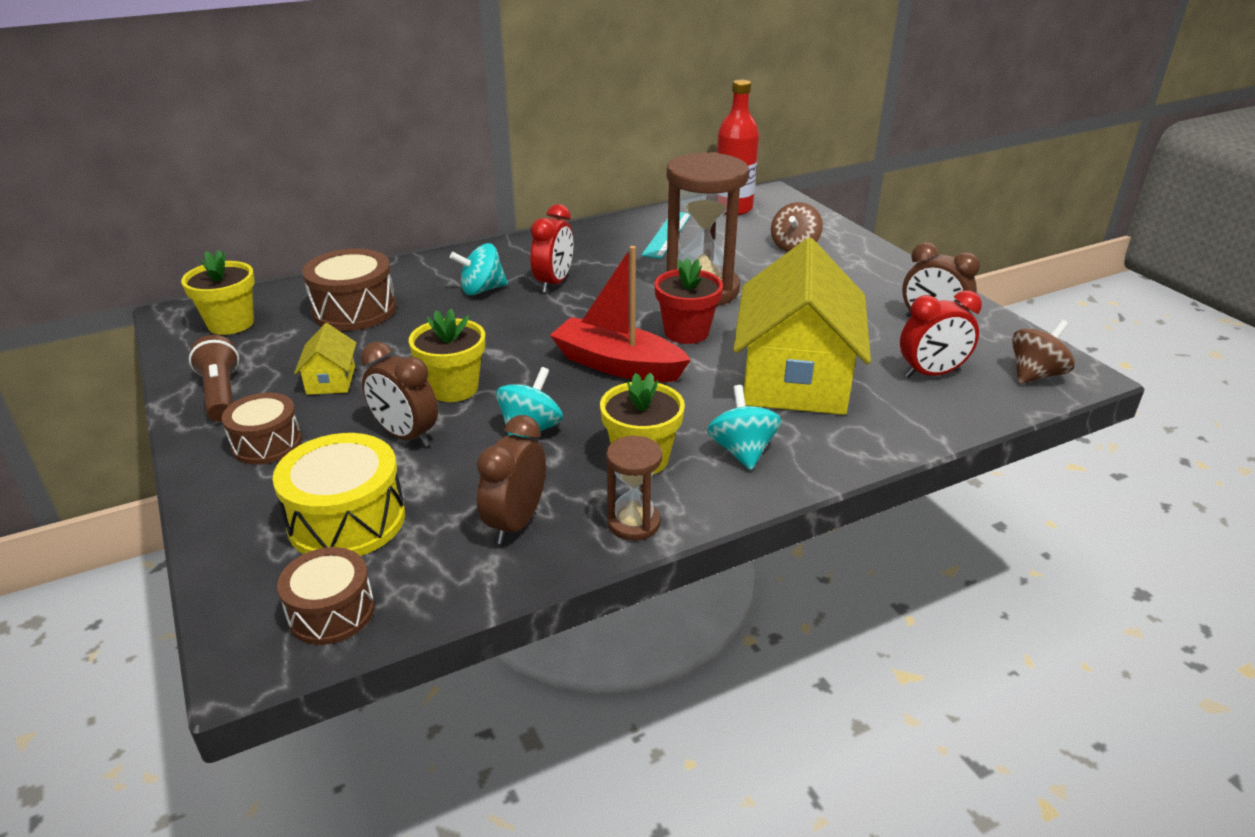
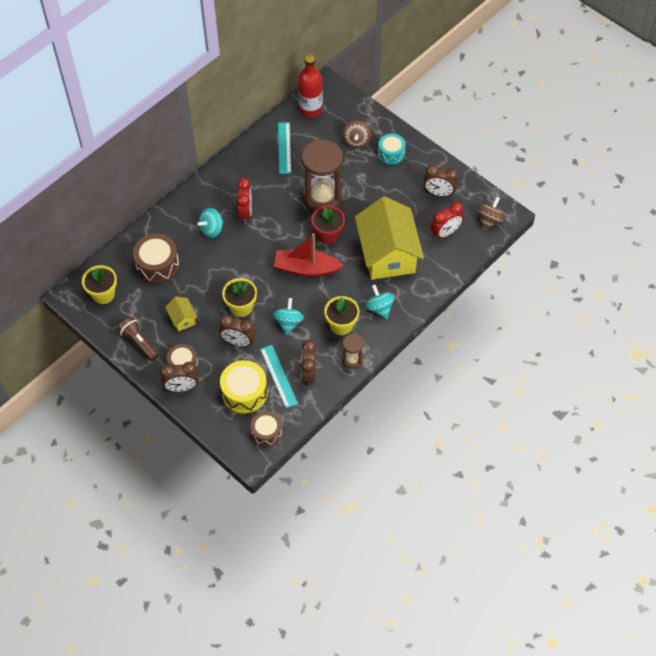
camera: 20 degrees left, 25 degrees up
(228, 478) = (182, 387): none -> brown clock
(445, 510) = (279, 376): none -> turquoise ruler
(852, 267) = (391, 154): none -> turquoise drum

